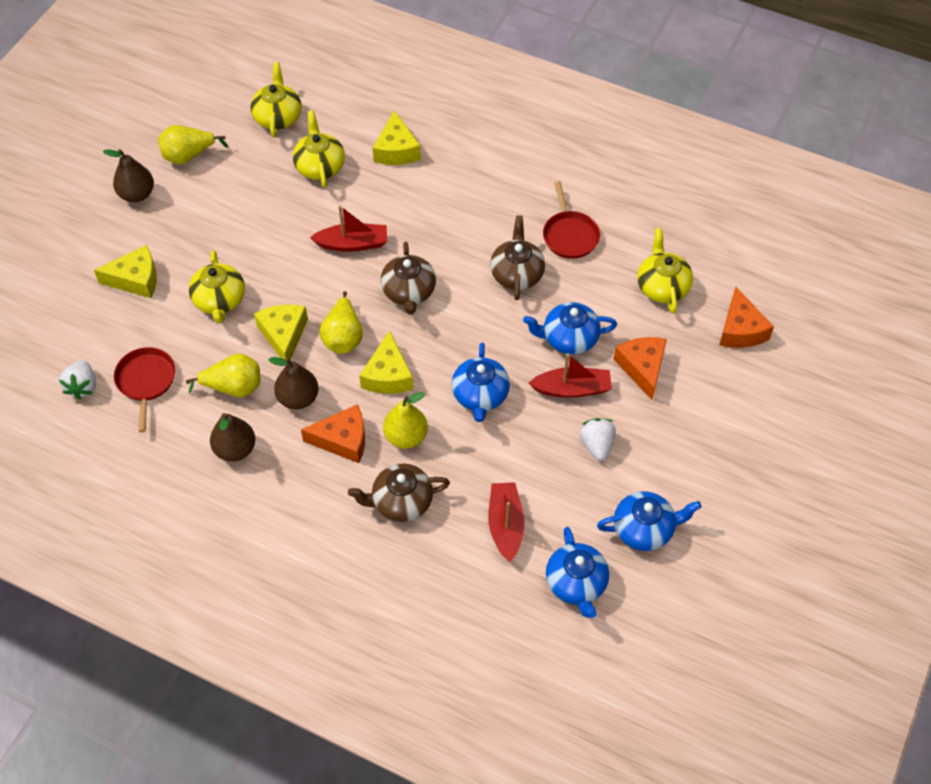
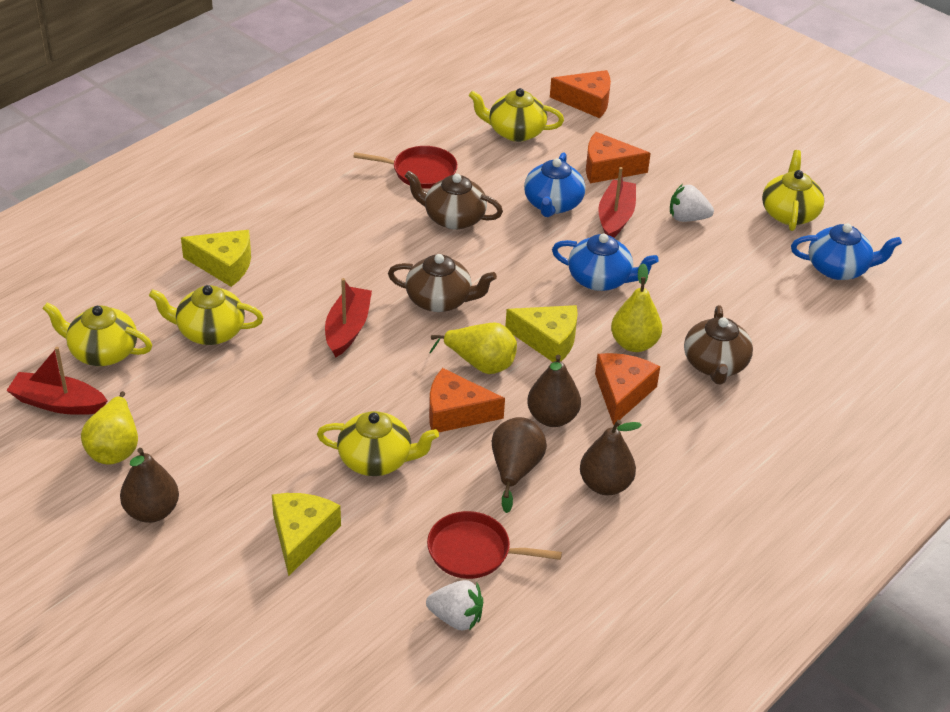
camera: 75 degrees left, 15 degrees down
(234, 387) = (515, 470): yellow pear -> brown pear
(283, 335) = (456, 412): yellow cheese -> orange cheese
(505, 525) = (763, 298): red boat -> red boat (58, 403)
(644, 529) = (789, 213): blue teapot -> yellow teapot

